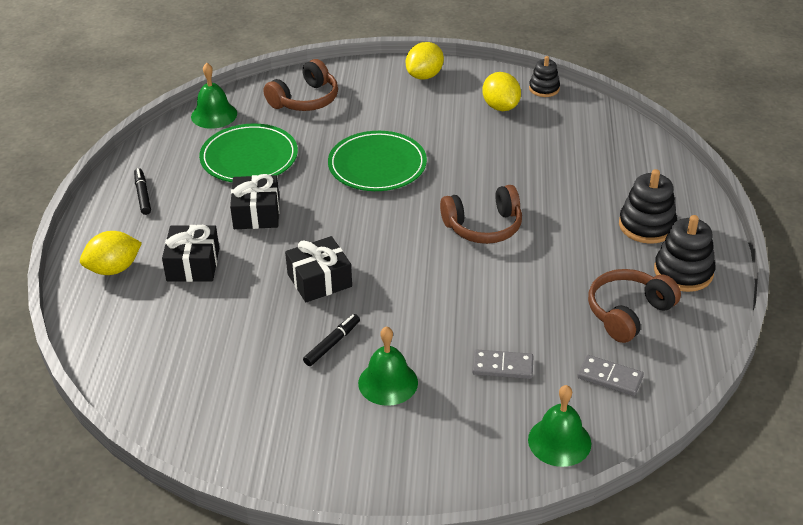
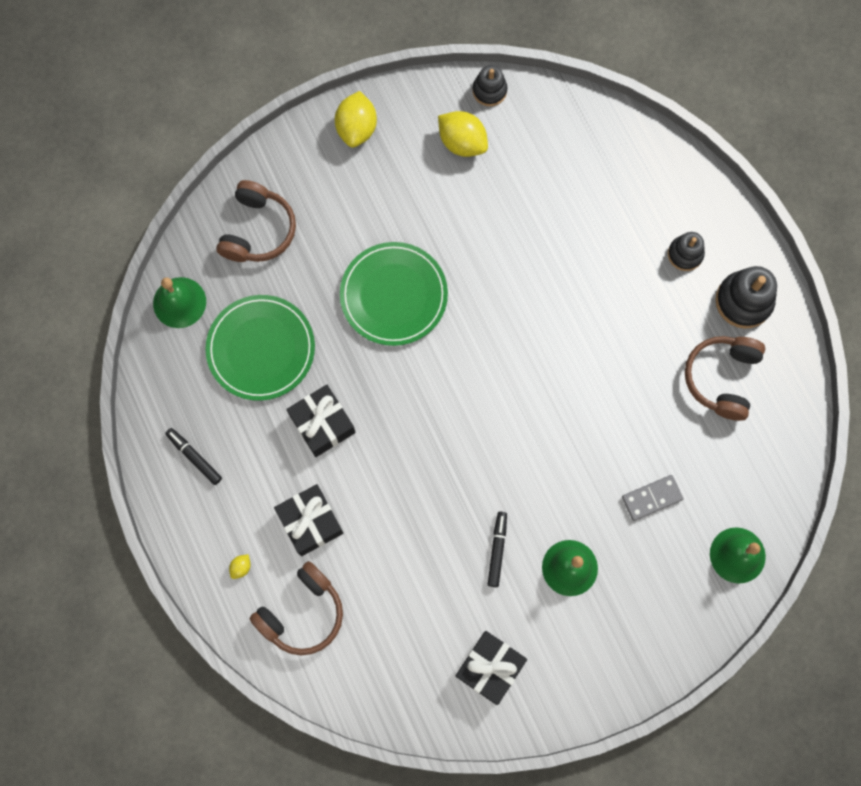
camera: 30 degrees left, 35 degrees up
(114, 269) = (241, 567): yellow lemon -> yellow lemon, size x0.44
(319, 280) = (438, 480): black gift -> black gift (490, 667)
(483, 226) = (542, 331): brown headphones -> brown headphones (302, 613)
(610, 377) = (742, 463): grey domino -> none
(646, 225) = (685, 254): black stacking toy -> black stacking toy, size x0.63

